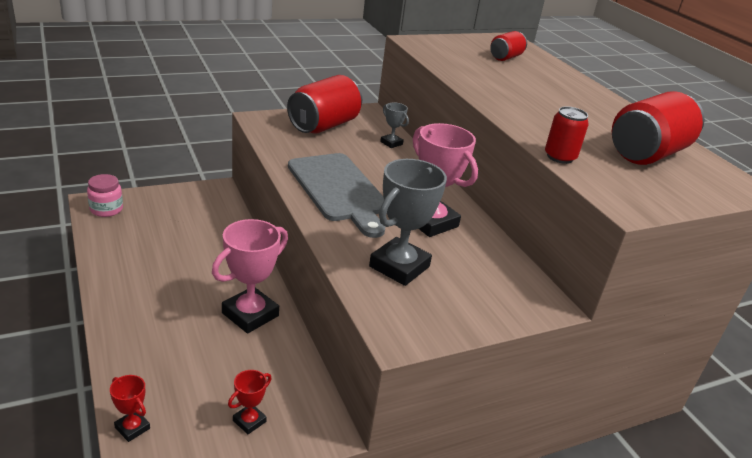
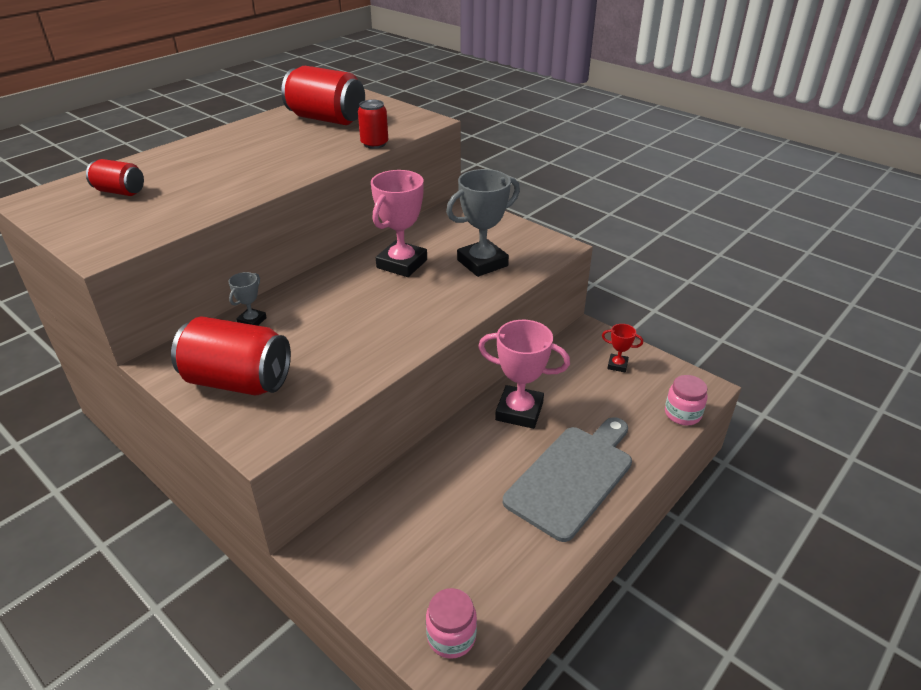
camera: 110 degrees left, 5 degrees up
(132, 428) = (682, 414): red trophy -> pink jar
(339, 190) = (393, 322): grey cutting board -> grey cutting board (572, 477)
(399, 266) = (482, 263): grey trophy -> grey trophy turned 45 degrees counterclockwise

